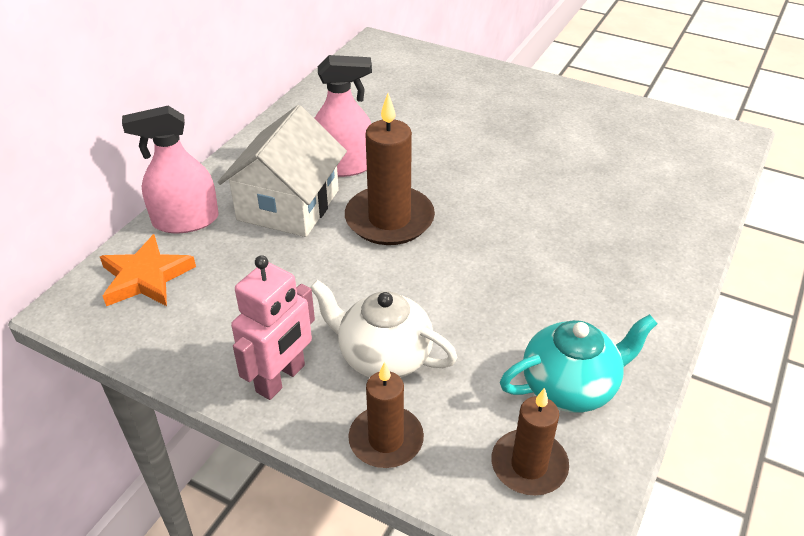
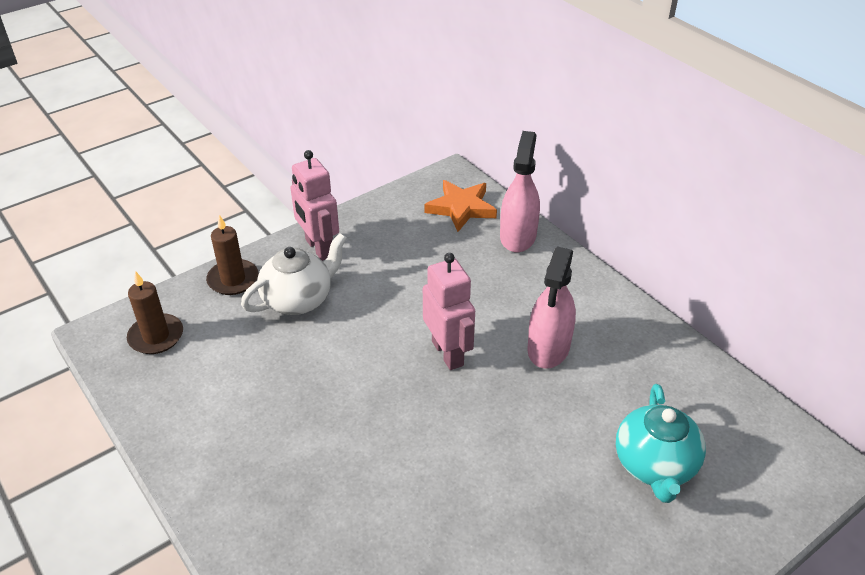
camera: 115 degrees right, 0 degrees up
(288, 205) = (506, 296): white house -> none
(389, 219) = (448, 353): brown candle -> pink robot
(570, 387) = (189, 387): turquoise teapot -> turquoise teapot (655, 465)

